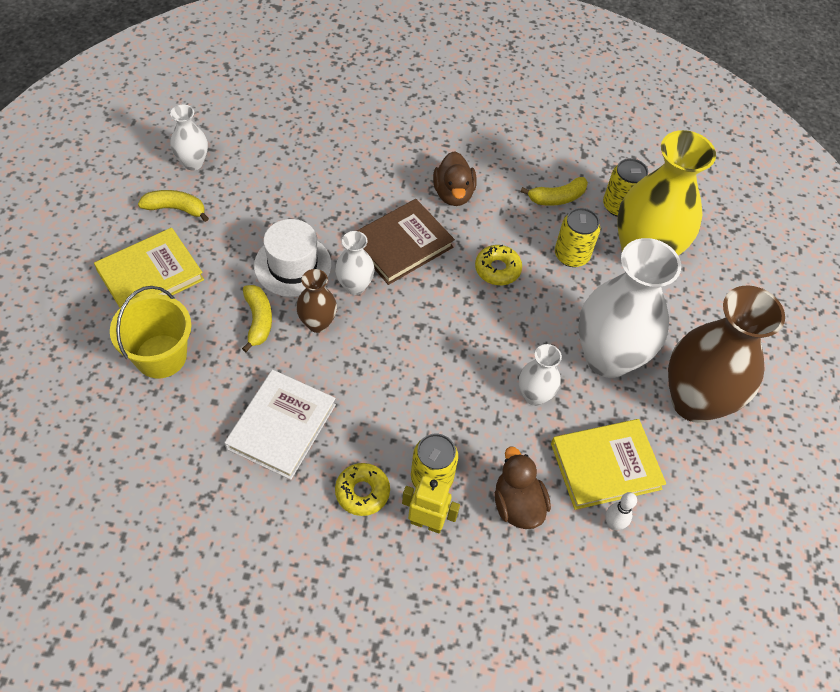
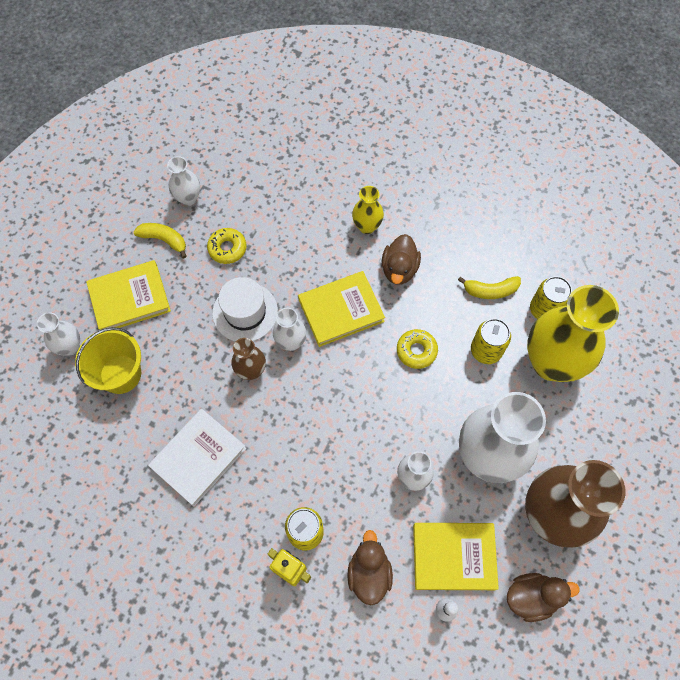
camera: 20 degrees right, 10 degrees up
(89, 339) = (70, 347): none -> white vase
(258, 320) = (204, 358): yellow banana -> none
(362, 492) = (247, 531): yellow donut -> yellow donut (227, 248)
(402, 245) = (341, 310): brown book -> yellow book
(405, 159) = (367, 226): none -> yellow vase
(702, 488) = (532, 597): none -> brown duck

